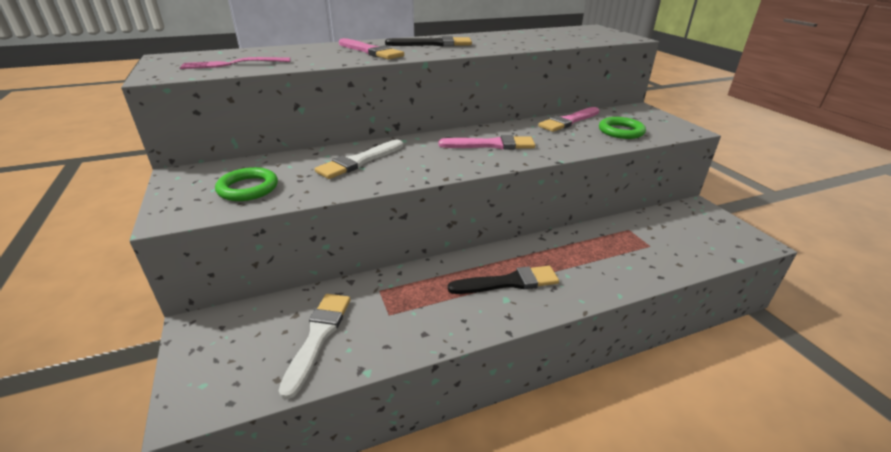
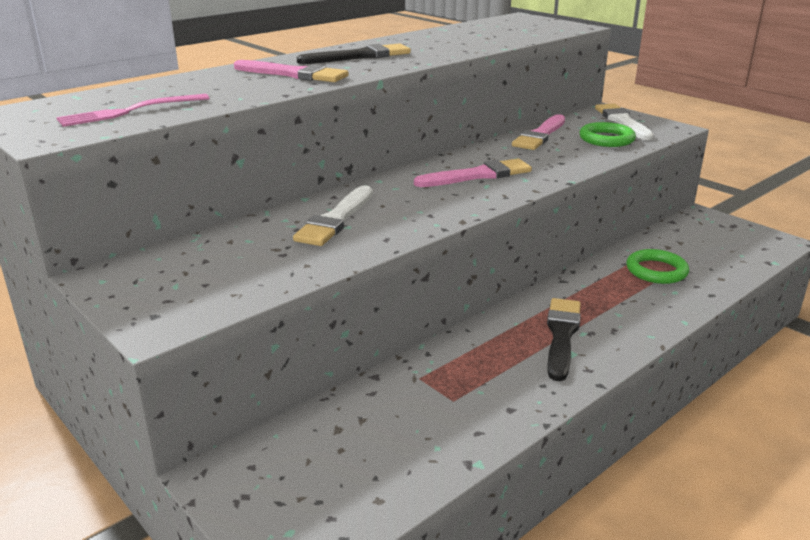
camera: 20 degrees left, 5 degrees down
(248, 188) = (224, 275): green ring -> green ring (656, 271)
(318, 337) = (389, 444): white brush -> white brush (622, 121)
(508, 282) = (562, 335): black brush -> black brush turned 45 degrees counterclockwise

